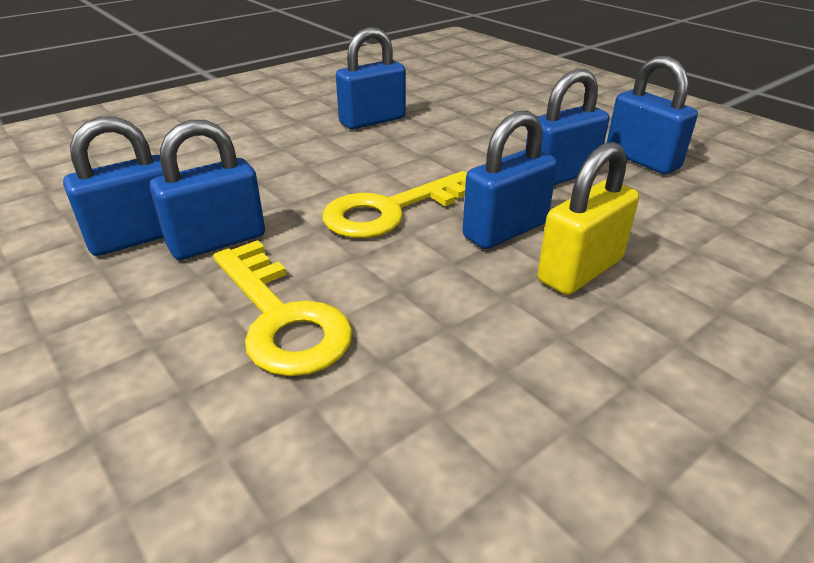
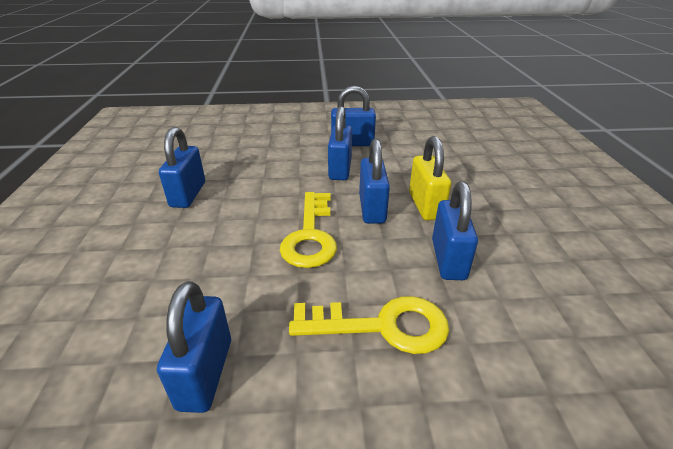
camera: 55 degrees left, 0 degrees up
(217, 241) = (262, 327): blue padlock -> blue padlock (448, 259)

